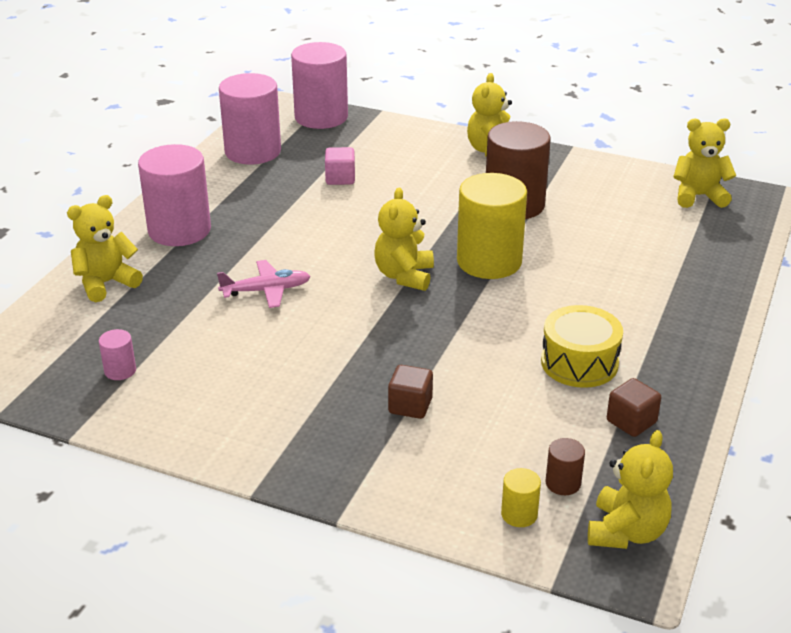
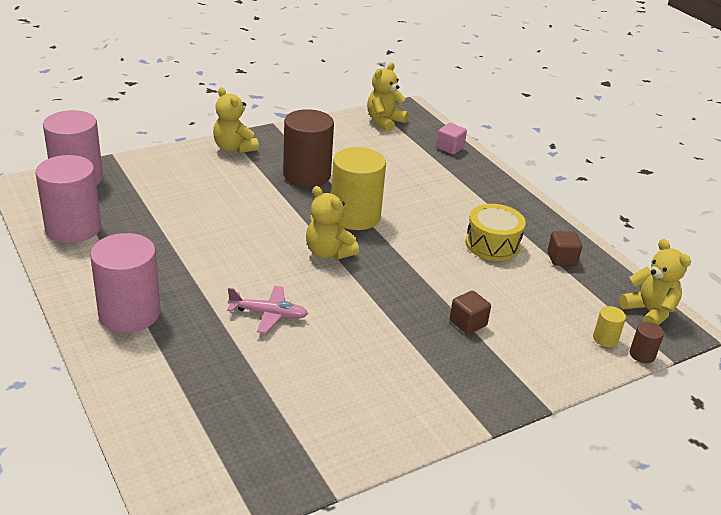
camera: 55 degrees left, 0 degrees up
(106, 283) = (150, 384): yellow teddy bear -> none
(120, 370) = (280, 430): pink cylinder -> none
(266, 290) = (268, 314): pink plane -> pink plane turned 75 degrees clockwise
(340, 178) = (173, 214): pink cube -> pink cube (450, 148)
(563, 483) = (592, 309): brown cylinder -> brown cylinder (642, 355)

